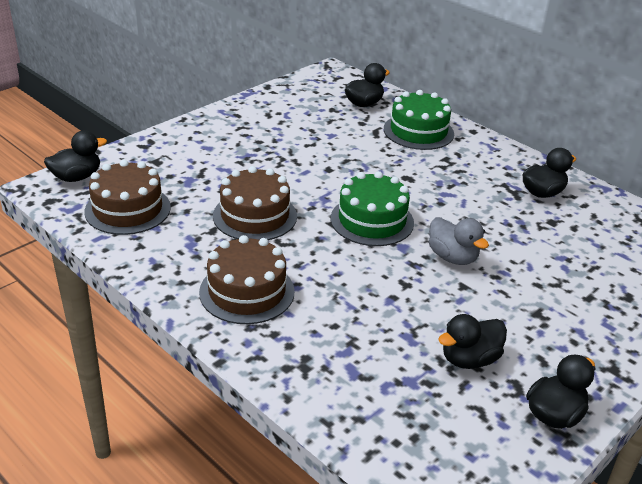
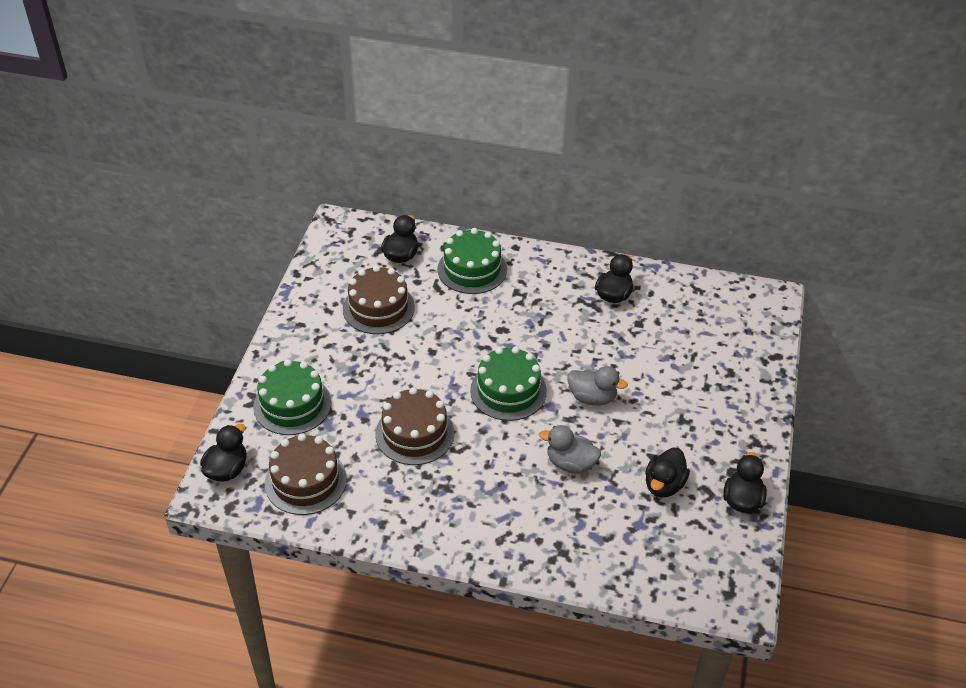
camera: 30 degrees left, 10 degrees up
(174, 158) = (292, 404): none -> green cake
(247, 291) = (471, 510): brown cake -> brown cake (378, 308)
(382, 298) = (570, 463): none -> grey duck

